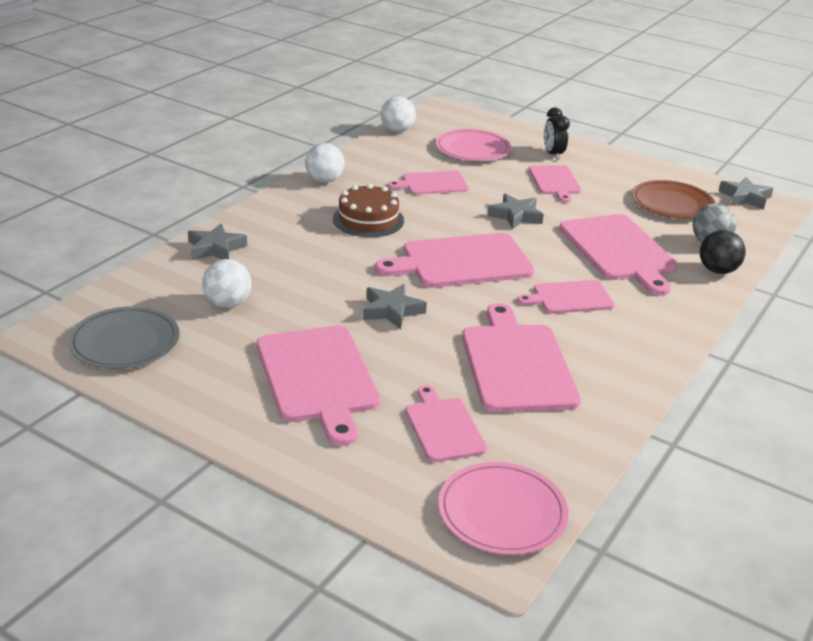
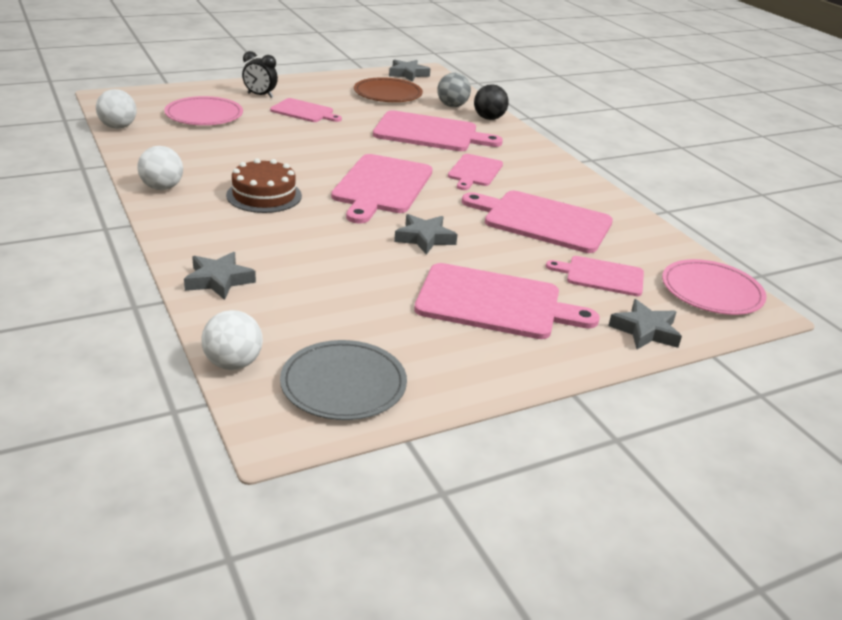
camera: 60 degrees left, 0 degrees up
(228, 303) = (332, 306): white ball -> white ball (233, 363)
(432, 184) = (239, 150): pink cutting board -> none
(515, 216) = (337, 143): grey star -> grey star (645, 331)

